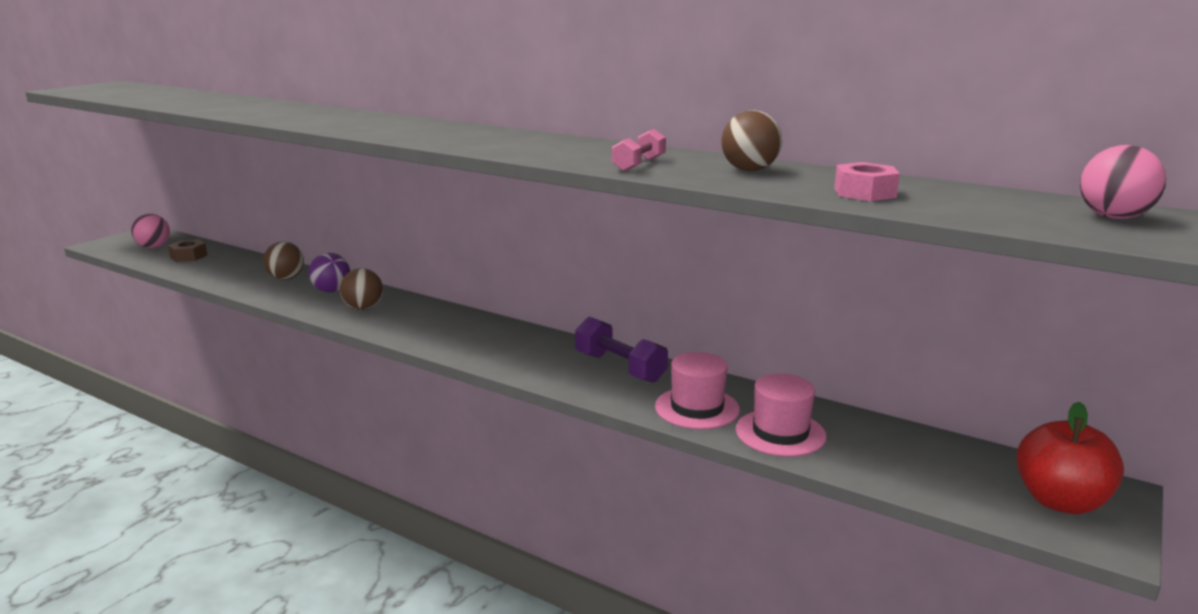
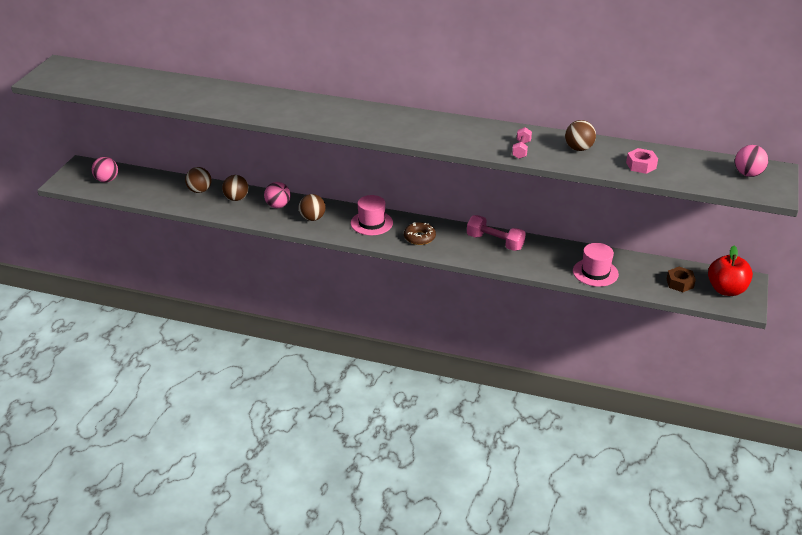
camera: 15 degrees left, 15 degrees up
(189, 256) = (144, 186): brown nut -> brown nut (680, 283)
(250, 267) = (199, 190): none -> brown ball
(332, 291) = (278, 206): purple ball -> pink ball
(500, 347) = (419, 237): none -> brown donut
(620, 367) = (495, 242): purple dumbbell -> pink dumbbell
(697, 408) = (548, 263): pink hat -> pink hat (371, 223)

